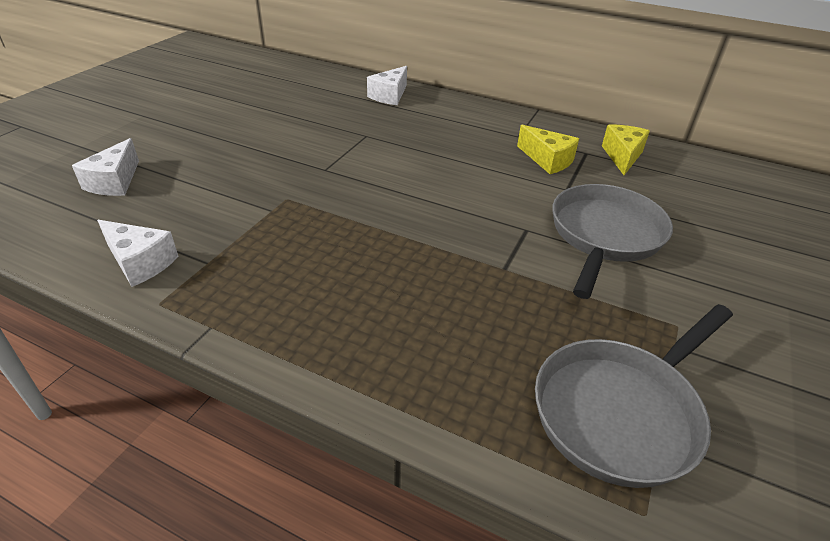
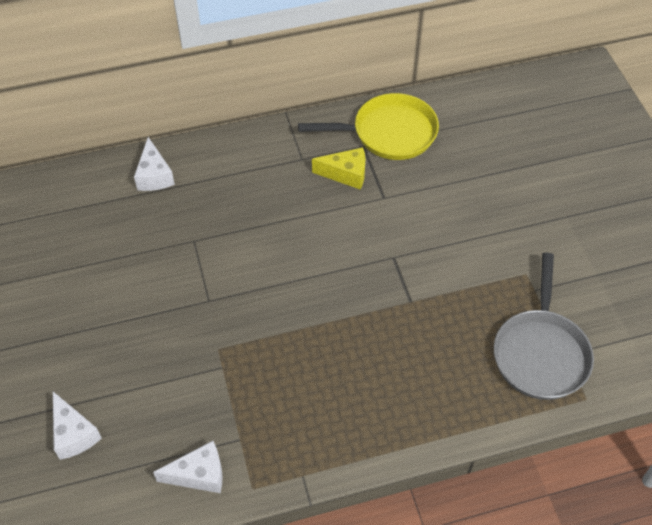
camera: 40 degrees left, 15 degrees up
(604, 236) = (440, 228): grey pan -> none
(622, 156) = (389, 133): yellow cheese -> yellow pan

